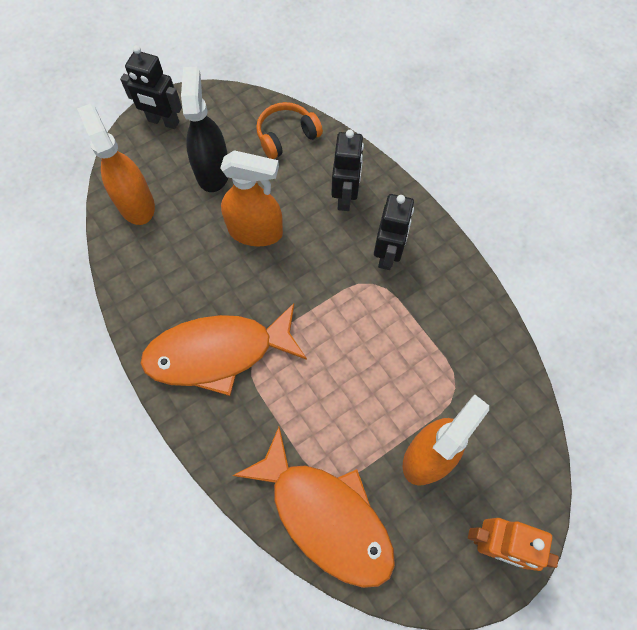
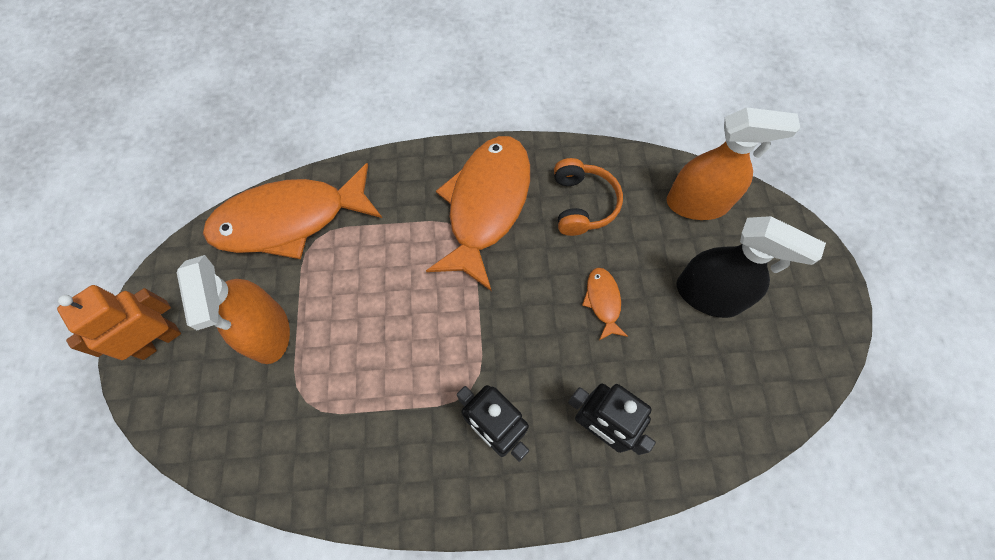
camera: 120 degrees right, 0 degrees up
(163, 122) = (808, 274): black robot -> none
(255, 231) = (603, 301): orange spray bottle -> orange fish
(286, 136) = (727, 405): orange headphones -> orange headphones (582, 204)

